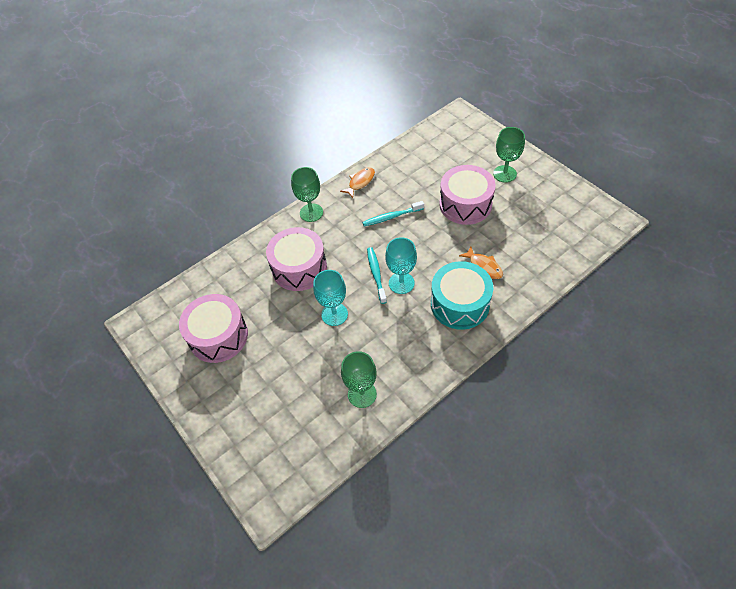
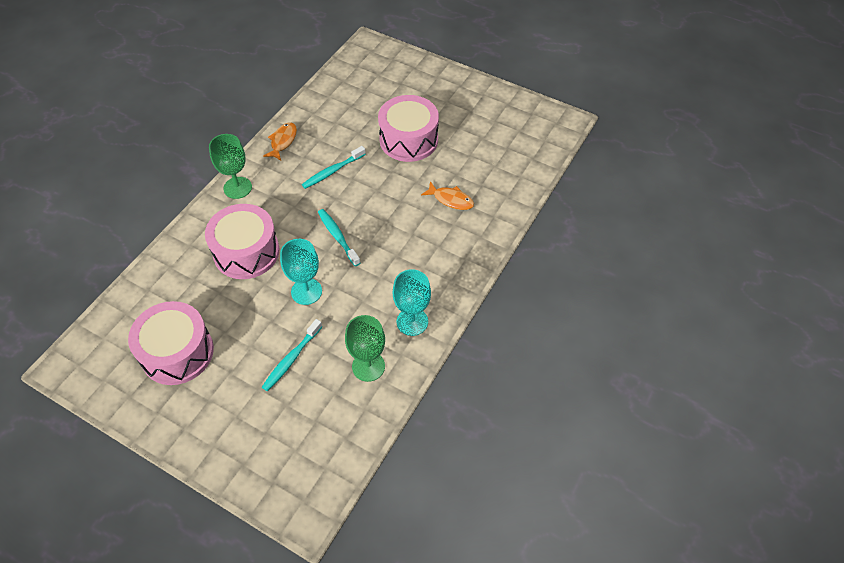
camera: 25 degrees left, 0 degrees up
(302, 368) = (291, 359): none -> turquoise toothbrush
(401, 283) = (369, 239): turquoise goblet -> turquoise goblet (412, 322)
(460, 304) = (439, 245): turquoise drum -> none
(504, 174) = (439, 99): green goblet -> none

